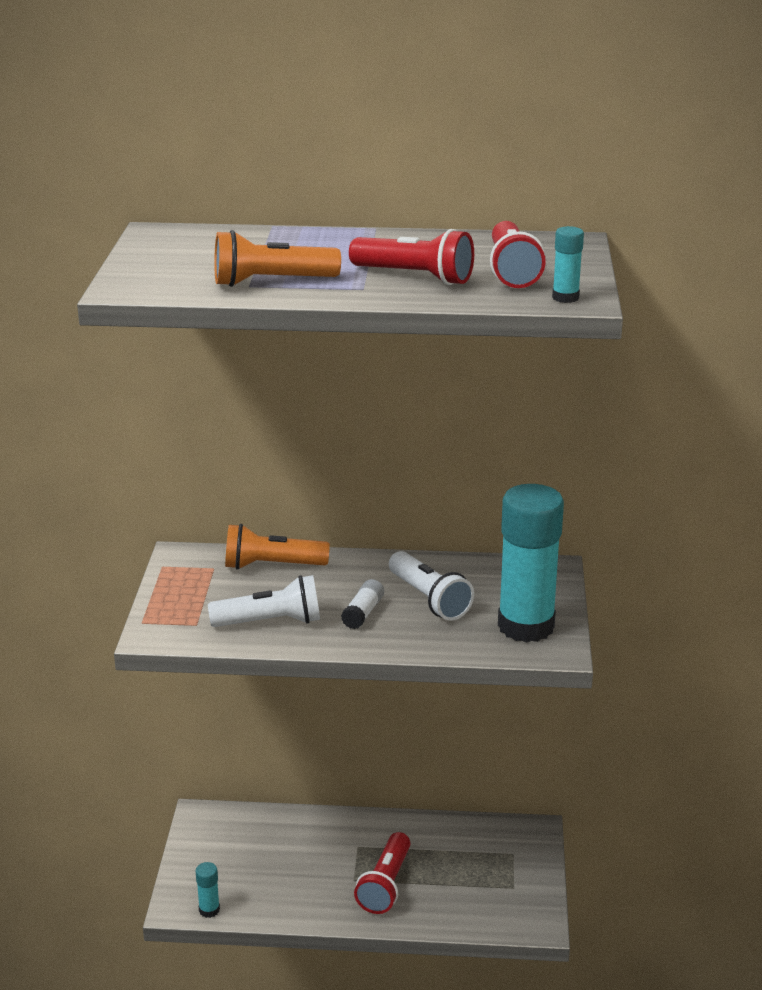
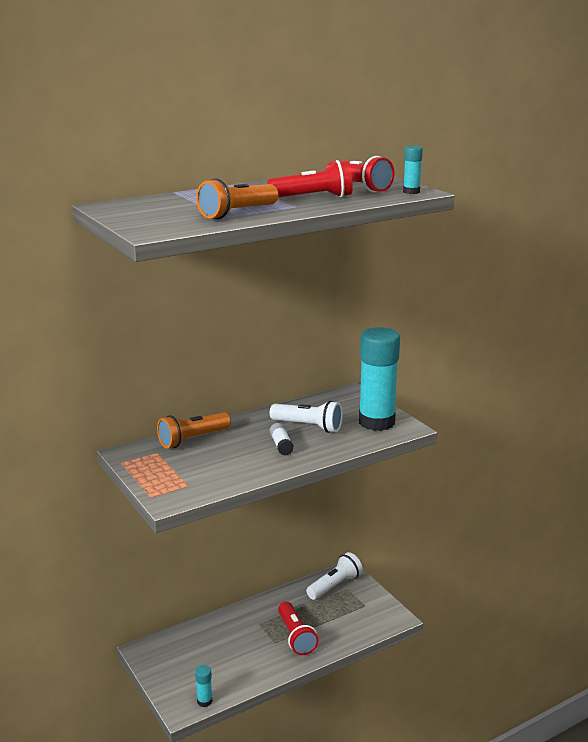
camera: 35 degrees left, 5 degrees down
(270, 622) = (233, 468): white flashlight -> white flashlight (335, 585)

